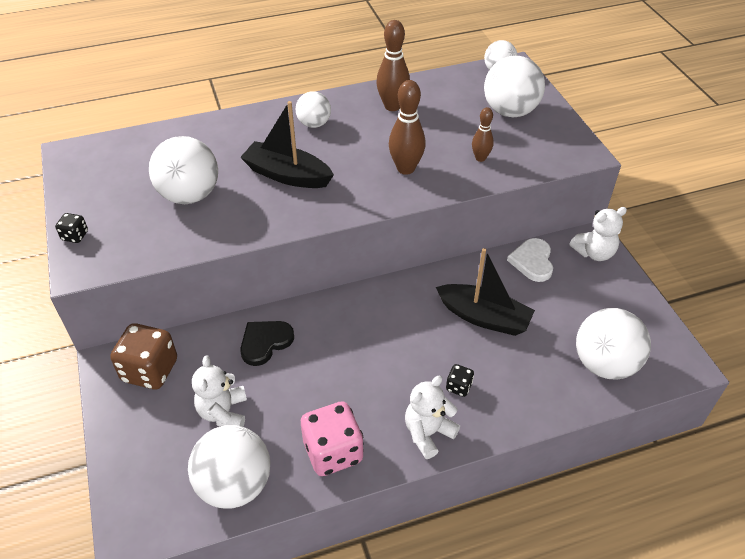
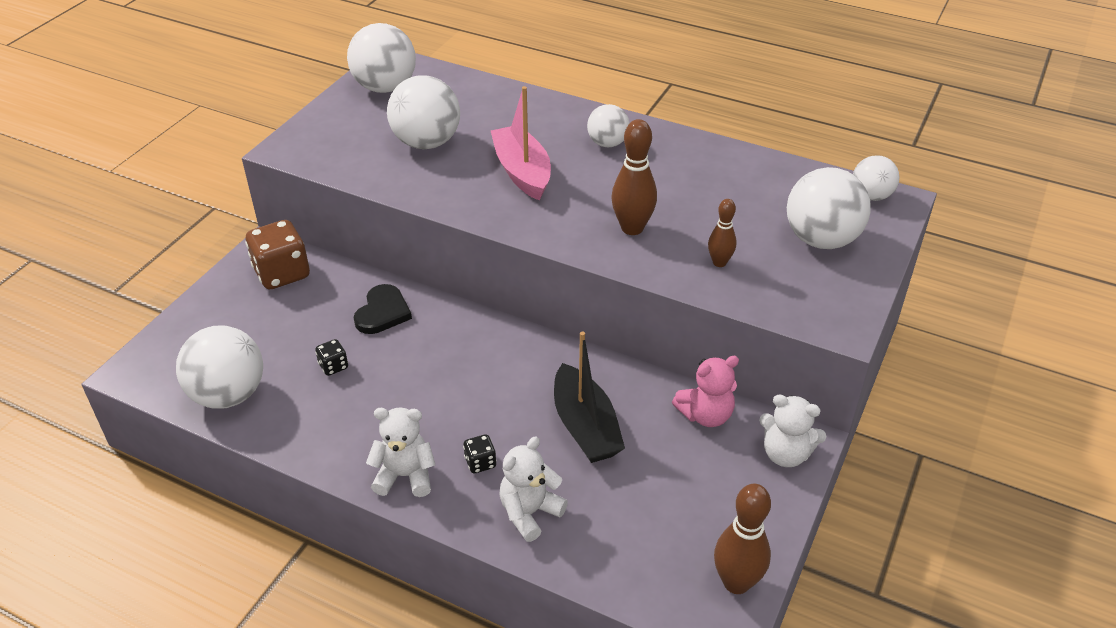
camera: 45 degrees right, 5 degrees down
(75, 236) = (311, 124): black dice -> black dice (333, 366)
(223, 412) = (288, 340): white teddy bear -> white teddy bear (529, 512)
(265, 342) = (382, 312): black heart -> black heart turned 105 degrees clockwise
(287, 175) = (522, 172): black boat -> pink boat
(333, 452) = (319, 429): pink dice -> none
(392, 106) = (704, 168): brown bowling pin -> brown bowling pin (736, 582)
(532, 261) = (705, 415): white heart -> pink teddy bear
(604, 364) = (641, 553): white ball -> white ball (385, 87)

